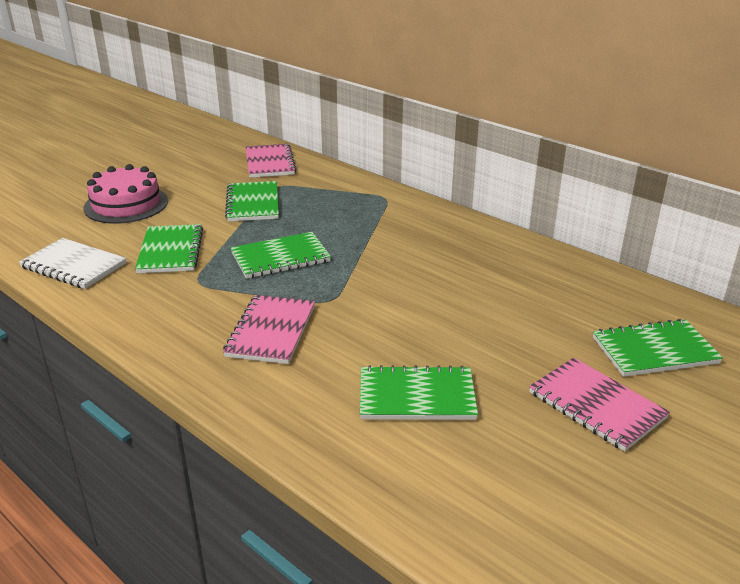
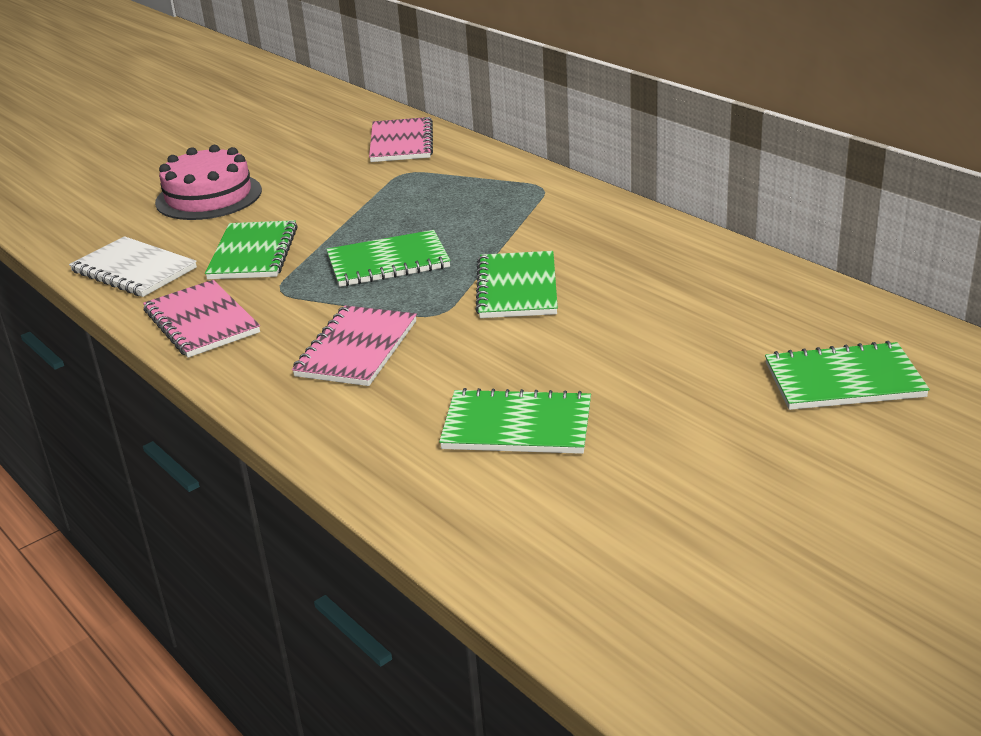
camera: 10 degrees right, 0 degrees up
(253, 203) = (368, 195): green notebook -> green notebook (517, 288)
(596, 405) = (742, 442): pink notebook -> pink notebook (202, 322)

